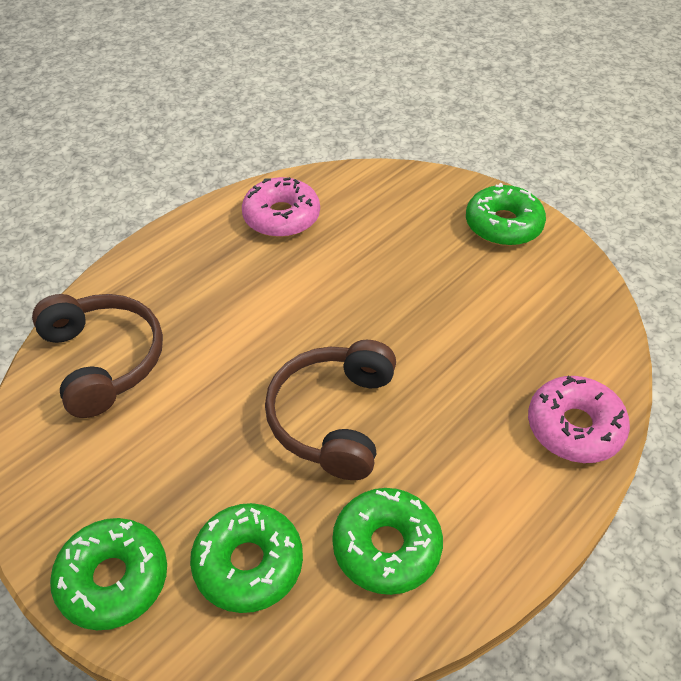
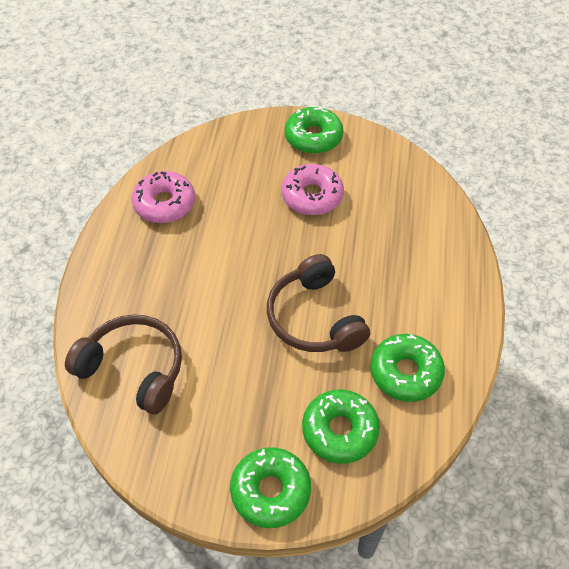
camera: 35 degrees left, 5 degrees up
(574, 427) = (449, 245): pink donut -> pink donut (312, 196)

